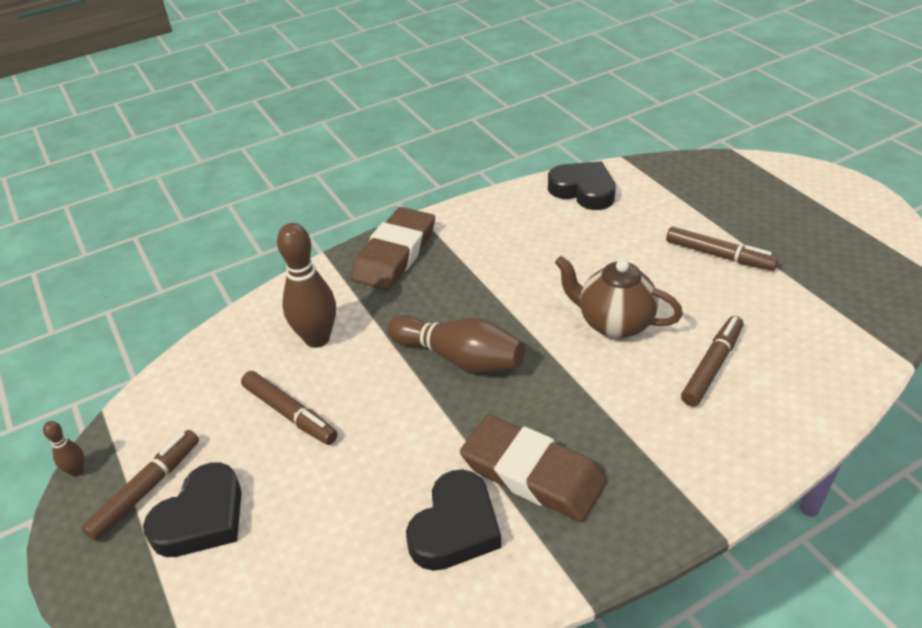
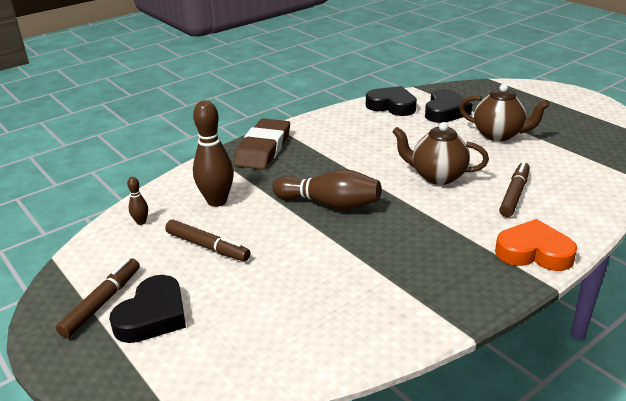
camera: 10 degrees left, 10 degrees down
(77, 471) = (40, 296): brown bowling pin -> brown bowling pin (141, 222)
(455, 527) = (356, 302): black heart -> black heart (445, 111)
(532, 473) = (405, 265): brown eraser -> none
(712, 471) = (534, 252): none -> orange heart
(719, 255) = (499, 135): brown marker -> brown teapot

